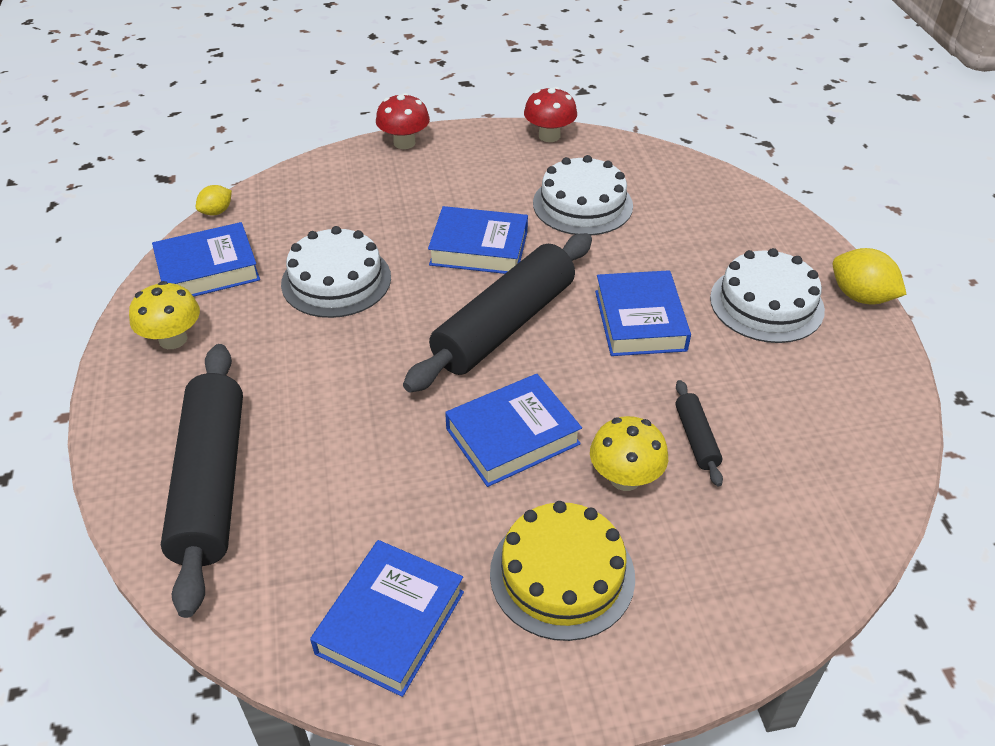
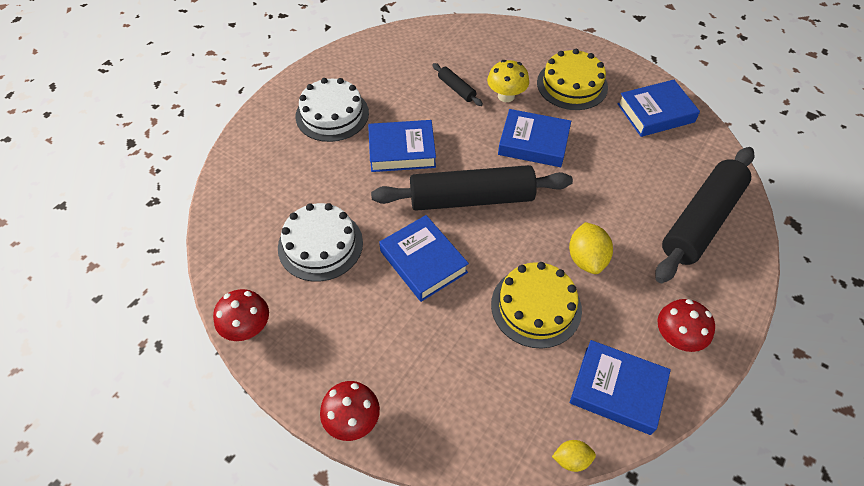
camera: 135 degrees left, 10 degrees up
(173, 339) = (676, 338): yellow mushroom -> red mushroom
(336, 280) = (536, 306): white cake -> yellow cake
(640, 320) = (402, 150): blue book -> blue book turned 45 degrees clockwise
(696, 438) = (456, 89): black rolling pin -> black rolling pin turned 75 degrees counterclockwise
(860, 296) = (287, 87): yellow lemon -> yellow lemon (586, 259)

